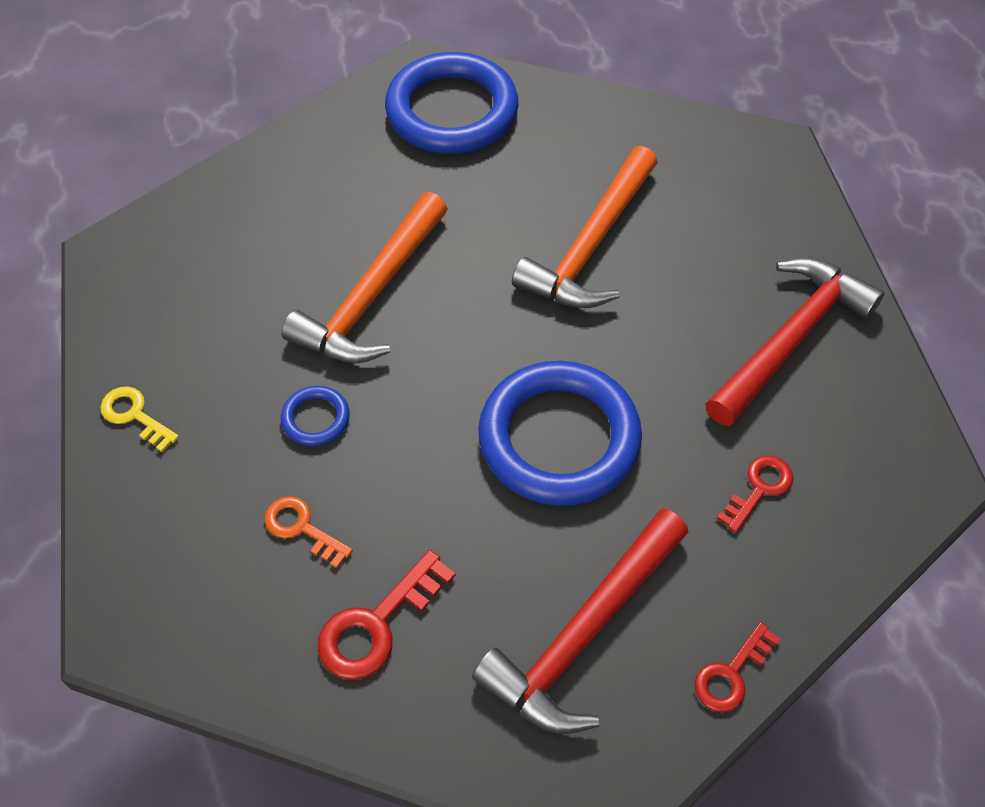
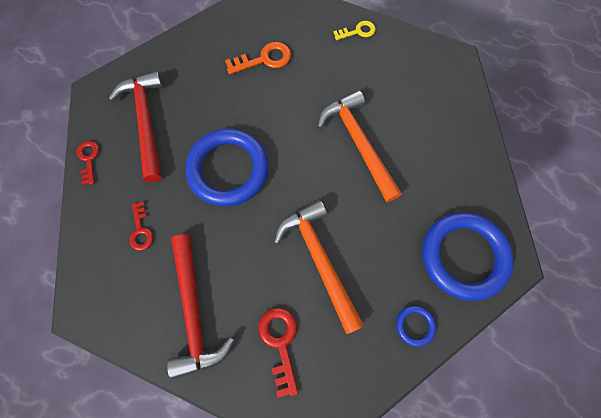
camera: 125 degrees right, 15 degrees up
(301, 528) = (264, 59): orange key -> orange key, size x1.51
(316, 418) = (309, 88): blue ring -> blue ring (414, 325)
(377, 624) = (207, 62): red key -> red key (280, 343)

